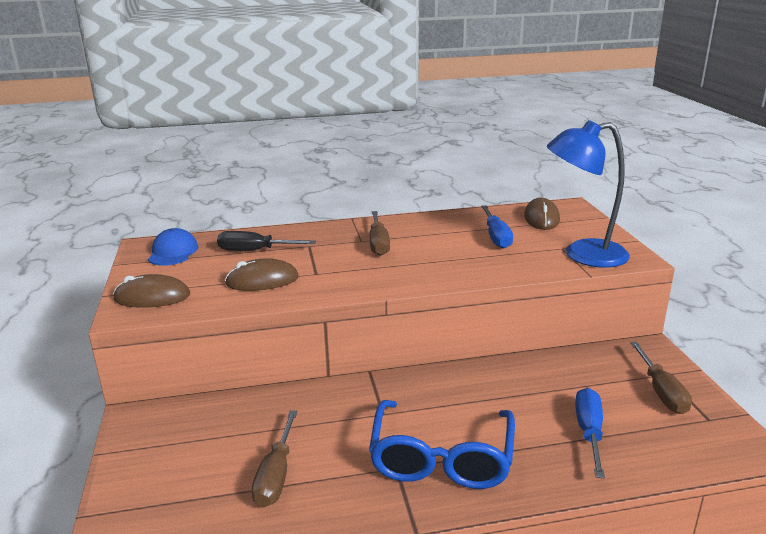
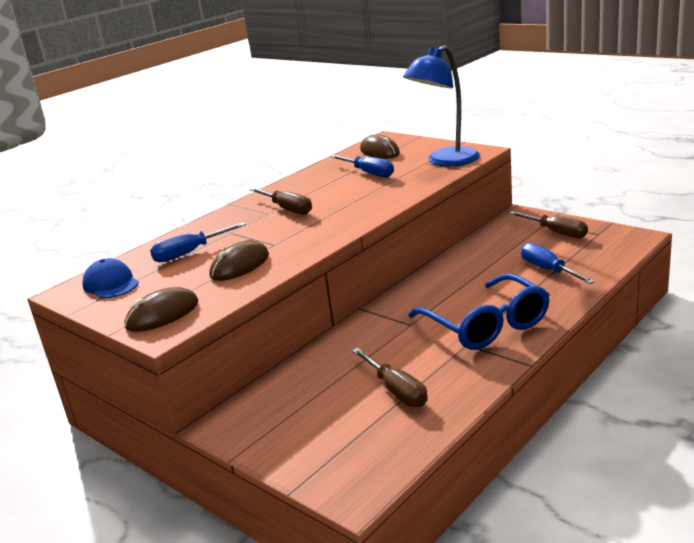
camera: 35 degrees left, 0 degrees up
(254, 251) = (189, 253): black screwdriver -> blue screwdriver

